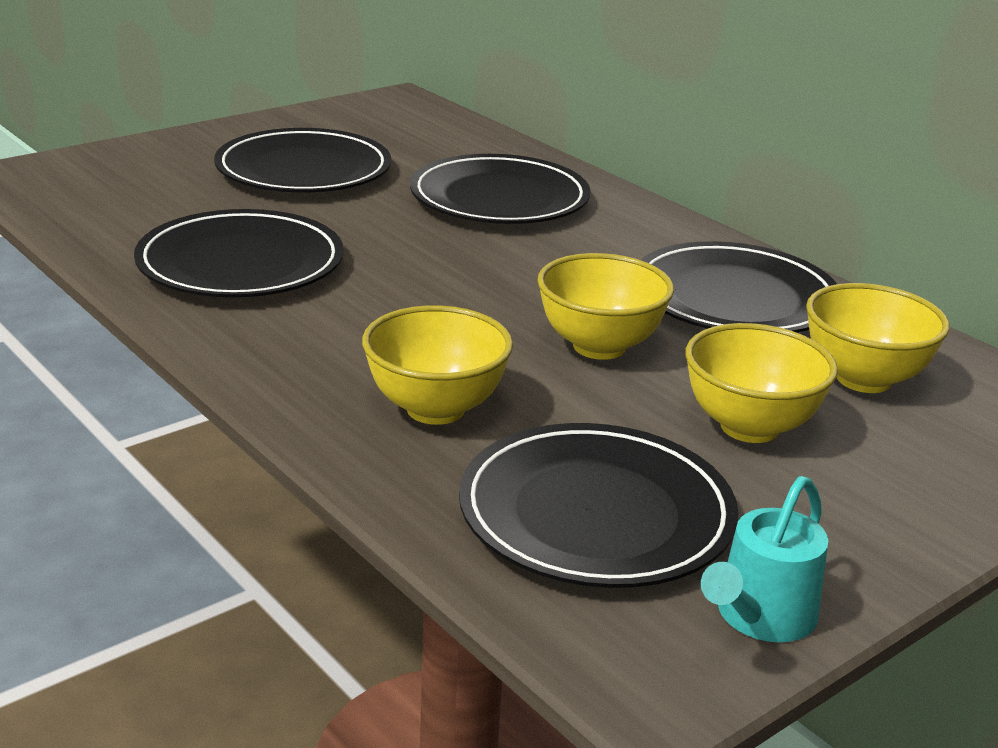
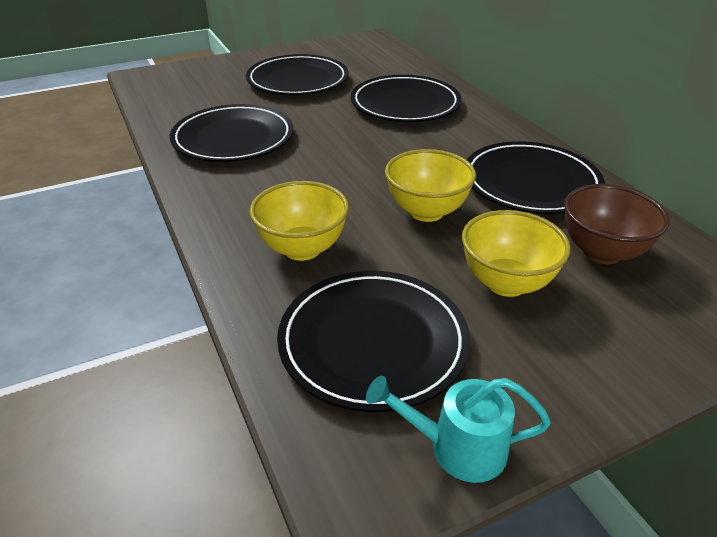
camera: 15 degrees right, 10 degrees up
(759, 617) = (457, 448): turquoise watering can -> turquoise watering can turned 45 degrees clockwise
(863, 379) = (602, 252): yellow bowl -> brown bowl

